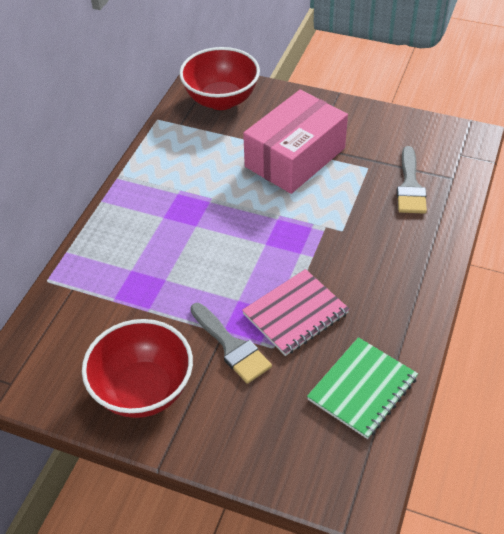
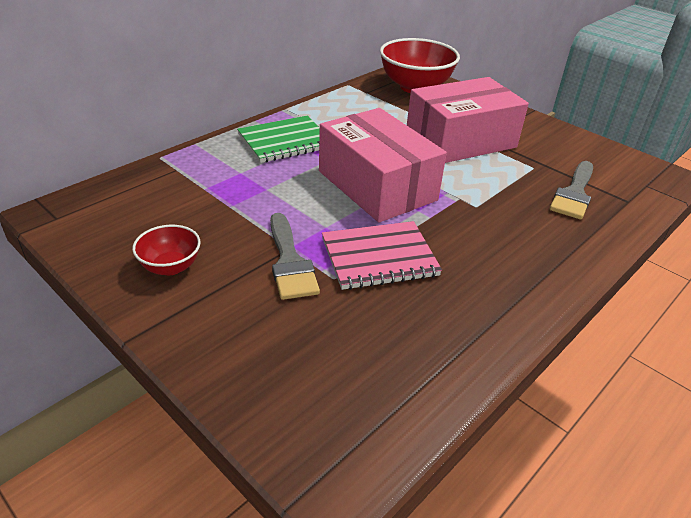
camera: 20 degrees right, 10 degrees down
(143, 390) = (171, 267): red bowl -> red bowl, size x0.51
(253, 239) = (377, 185): none -> pink box
(362, 389) = (412, 354): green notebook -> green notebook (285, 141)

